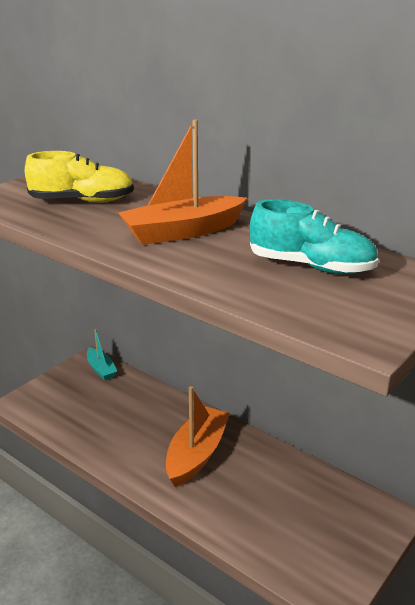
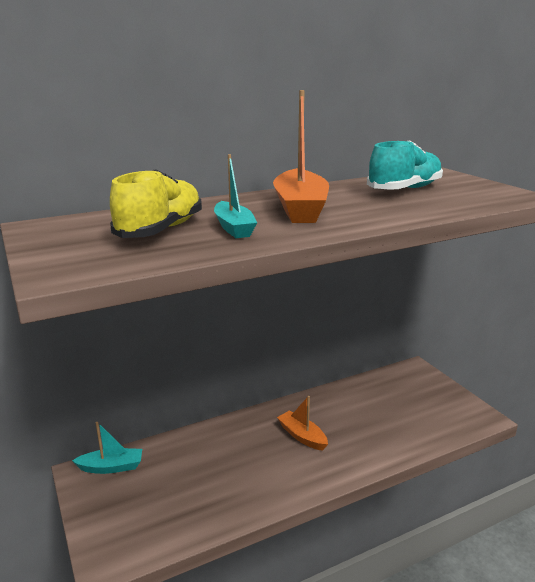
camera: 65 degrees left, 5 degrees down
(104, 220) = (234, 228): none -> turquoise boat
(196, 454) = (302, 436): orange boat -> orange boat, size x0.58

